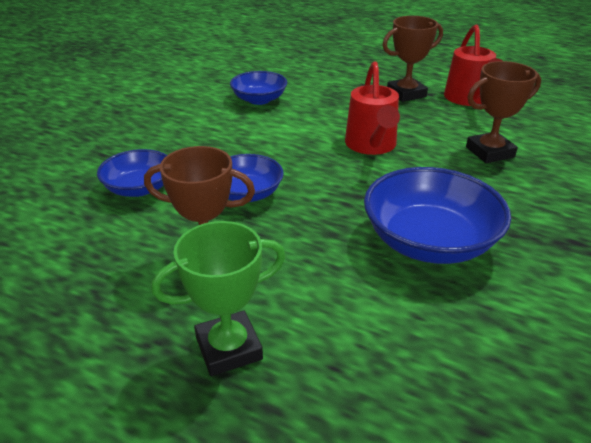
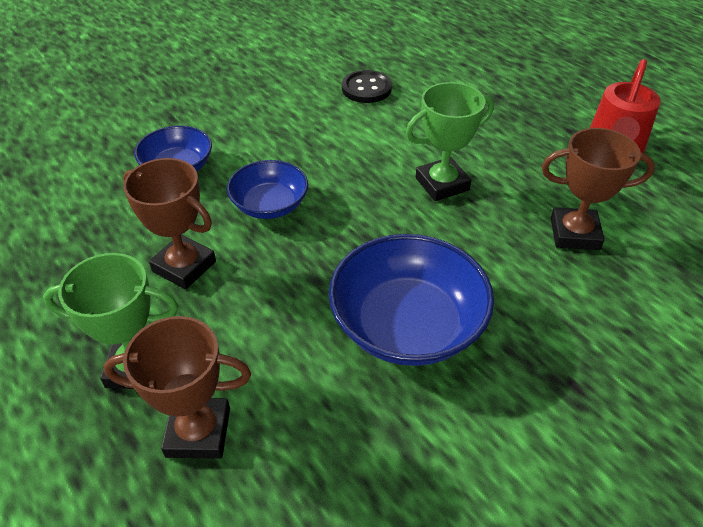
camera: 25 degrees right, 10 degrees up
(259, 99) = (366, 88): blue bowl -> black button
(371, 146) = (442, 184): red watering can -> green trophy
(406, 94) = (540, 123): brown trophy -> brown trophy (198, 432)

